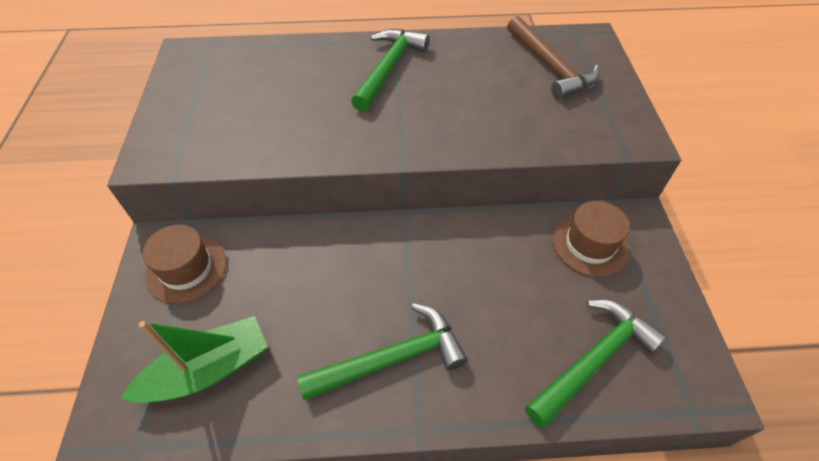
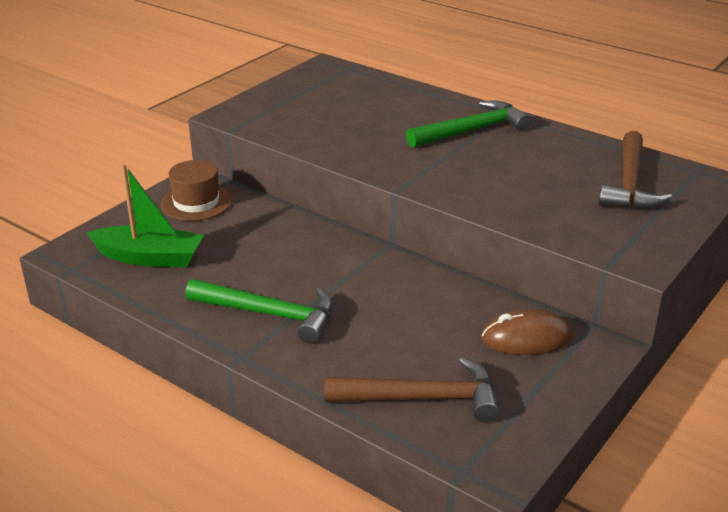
camera: 40 degrees right, 20 degrees down
(590, 244) = (526, 338): brown hat -> brown mouse
(593, 359) = (422, 398): green hammer -> brown hammer

